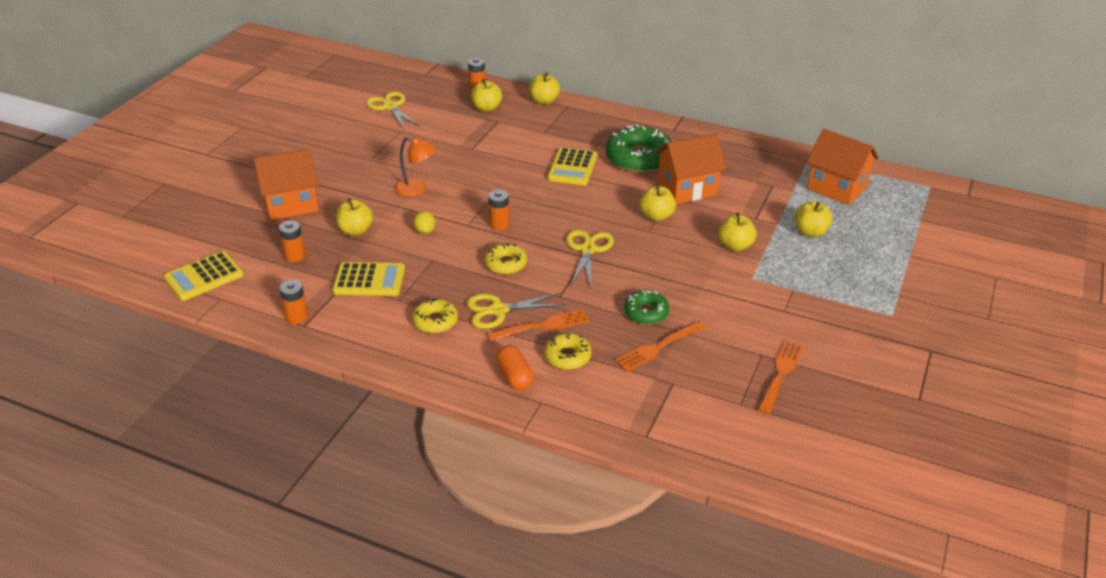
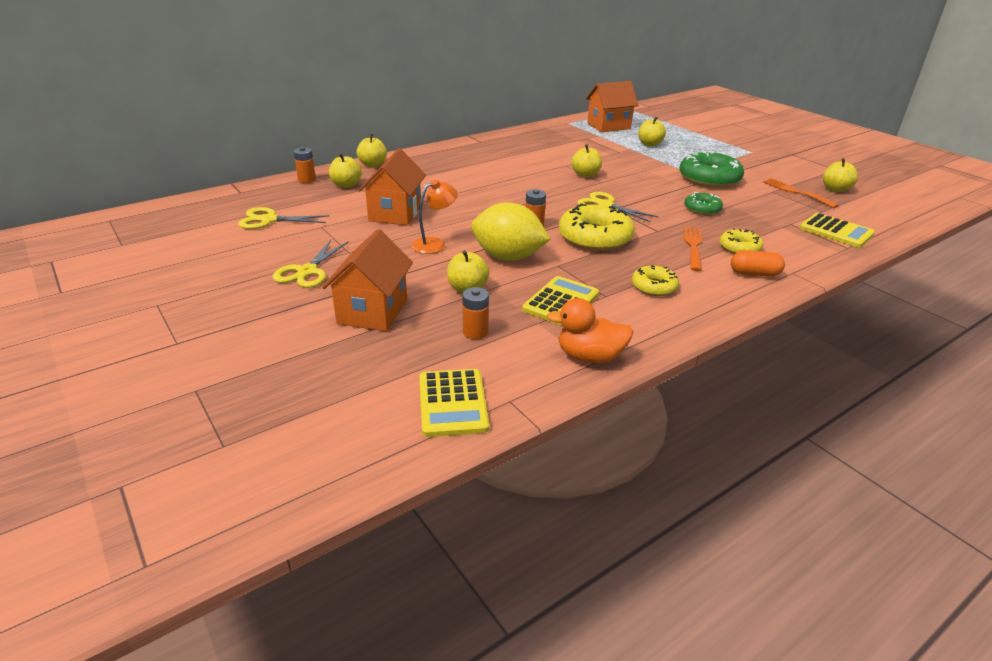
camera: 60 degrees left, 5 degrees down
(297, 317) = (589, 357): orange battery -> orange duck
(425, 231) = (508, 257): yellow lemon -> yellow lemon, size x2.45
(498, 310) = (659, 257): yellow scissors -> yellow scissors (307, 271)
(506, 264) = (595, 238): yellow donut -> yellow donut, size x1.83
(572, 167) = (485, 181): yellow calculator -> yellow calculator (836, 231)
(639, 158) = (503, 160): green donut -> green donut (709, 179)
(658, 347) = (746, 216): orange fork -> none
(687, 189) = (562, 158): orange house -> orange house (395, 213)
(735, 246) = (645, 165): yellow apple -> yellow apple (835, 189)

